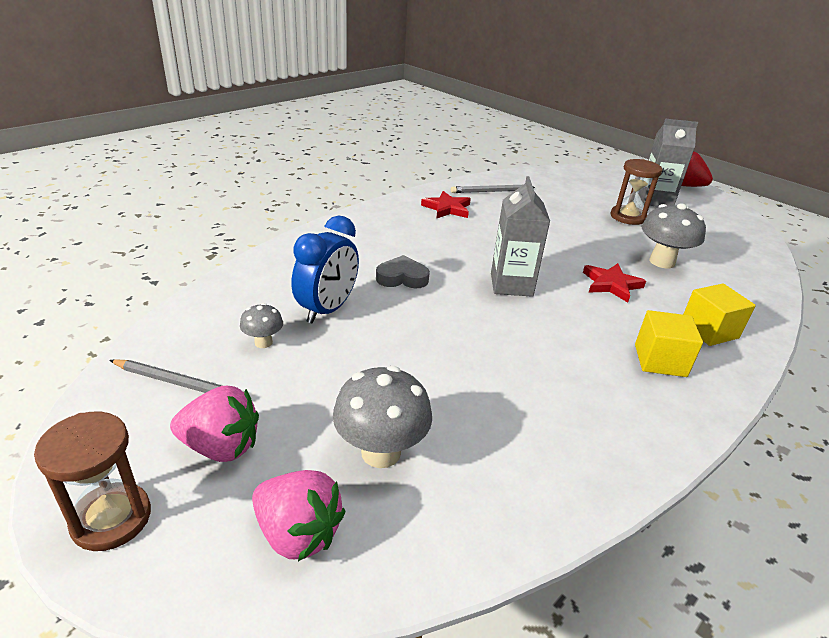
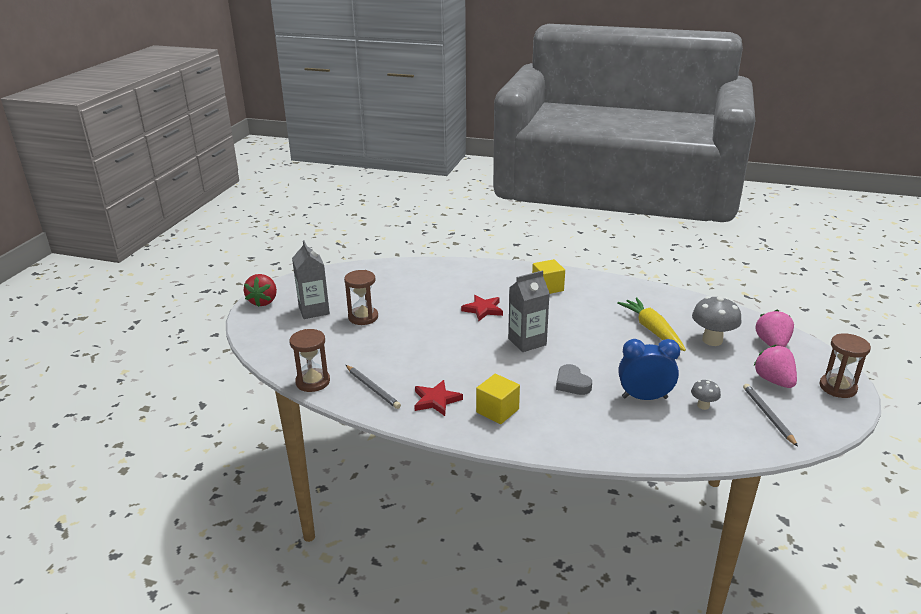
camera: 115 degrees left, 5 degrees down
(463, 400) = (652, 330): none -> yellow carrot
(521, 175) = (313, 382): none -> brown hourglass
(662, 262) = (429, 297): grey mushroom -> none
(709, 330) = (500, 278): yellow cube -> yellow cube (497, 411)

